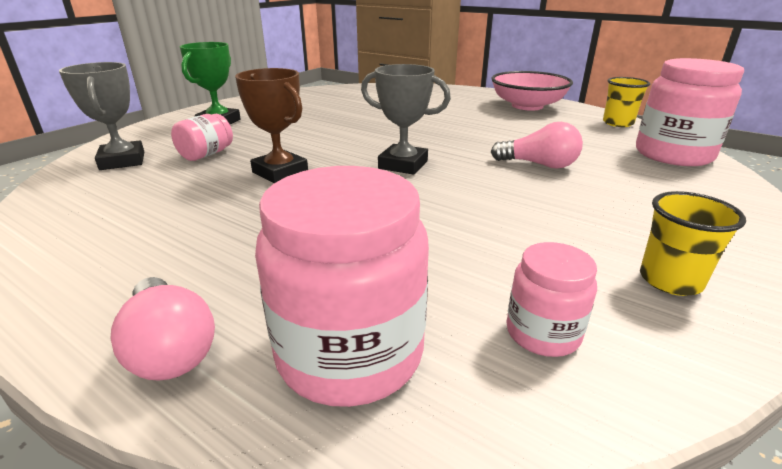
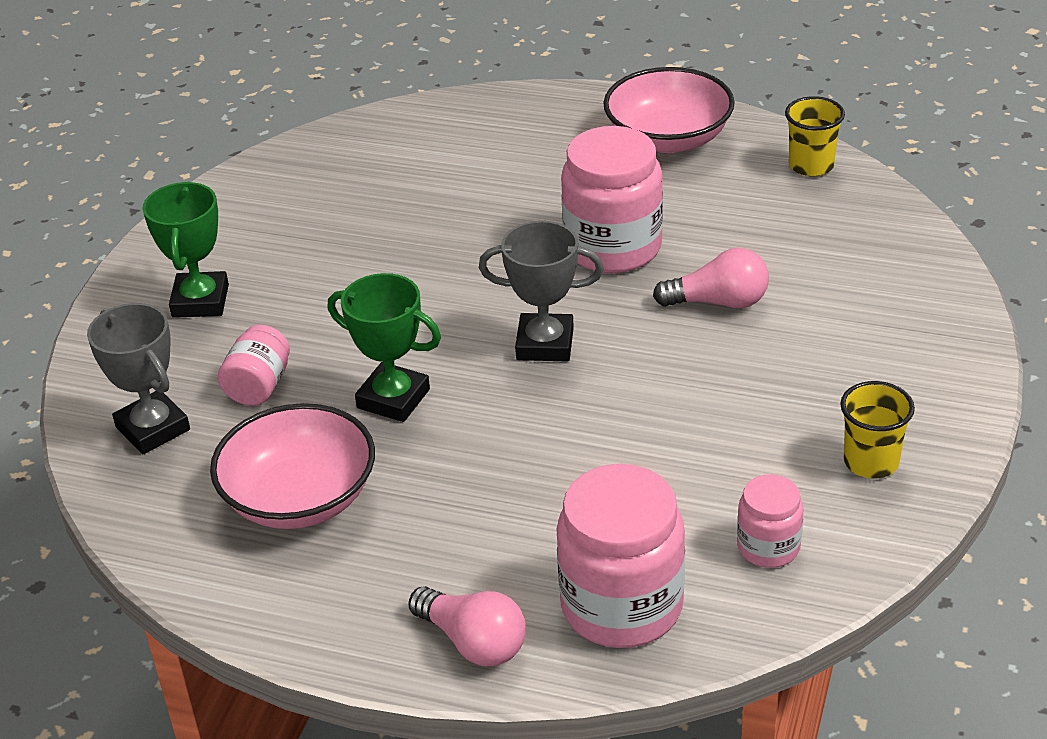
camera: 15 degrees left, 10 degrees up
(160, 208) = (300, 498): none -> pink bowl
(280, 172) = (393, 398): brown trophy -> green trophy
(673, 155) = (884, 238): pink jar -> pink jar (613, 247)

